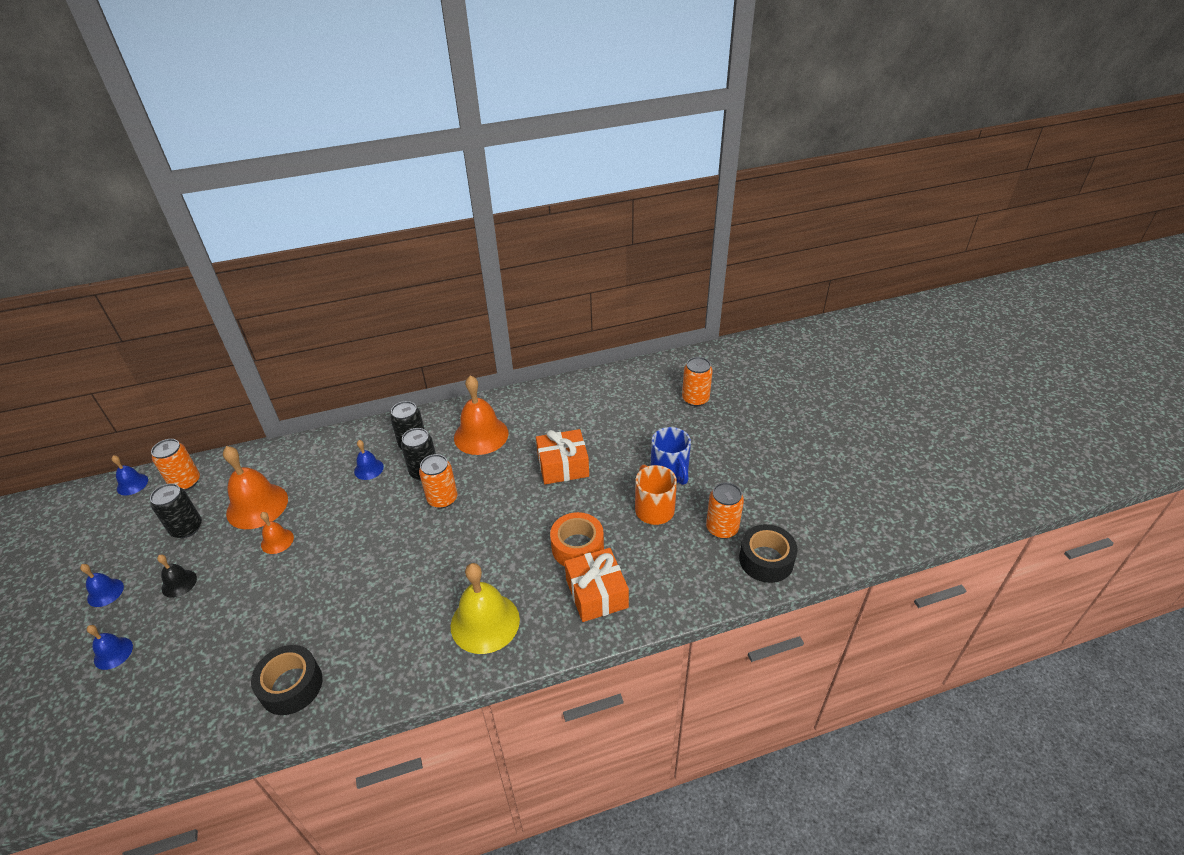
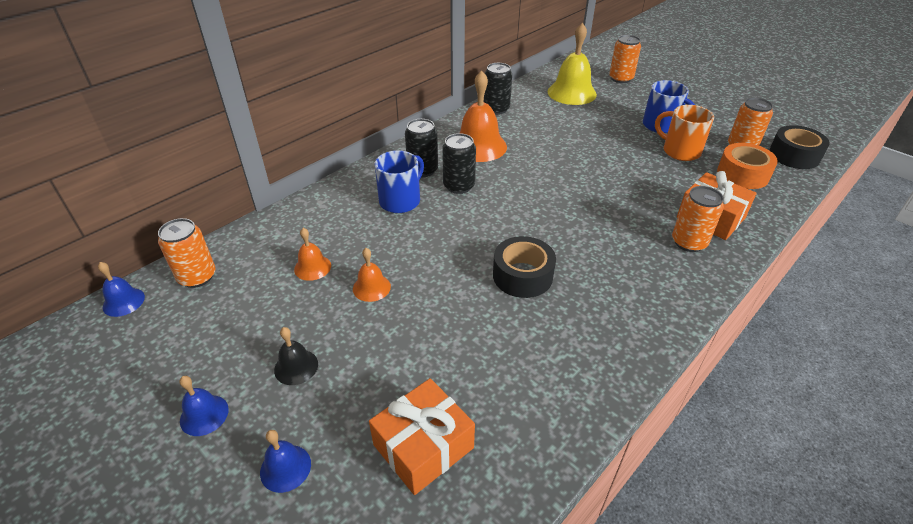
camera: 30 degrees left, 0 degrees up
(187, 528) = (247, 315): black can -> black can (496, 109)
(257, 506) = (312, 267): orange bell -> orange bell, size x0.51
(291, 686) = (537, 398): black tape -> black tape (522, 275)
(369, 469) = (401, 201): blue bell -> blue mug
(442, 499) = (500, 199): orange can -> orange can (689, 242)
(485, 622) = (651, 271): yellow bell -> yellow bell (571, 93)
(563, 466) = (575, 146): orange gift -> orange gift (423, 446)
(577, 547) = (656, 193): orange tape -> orange tape (742, 174)

